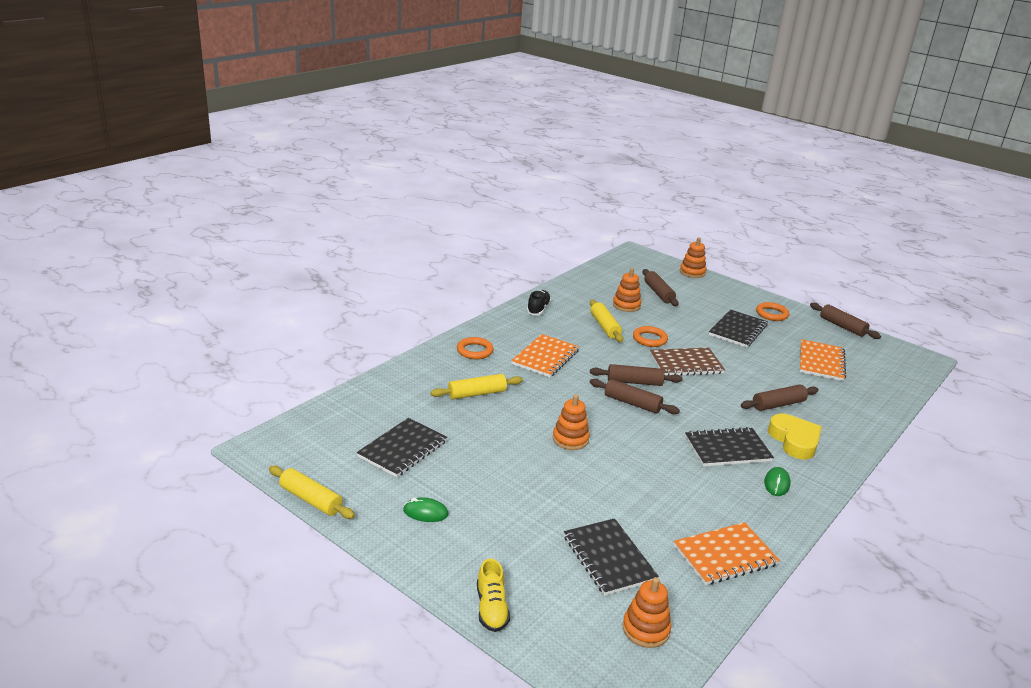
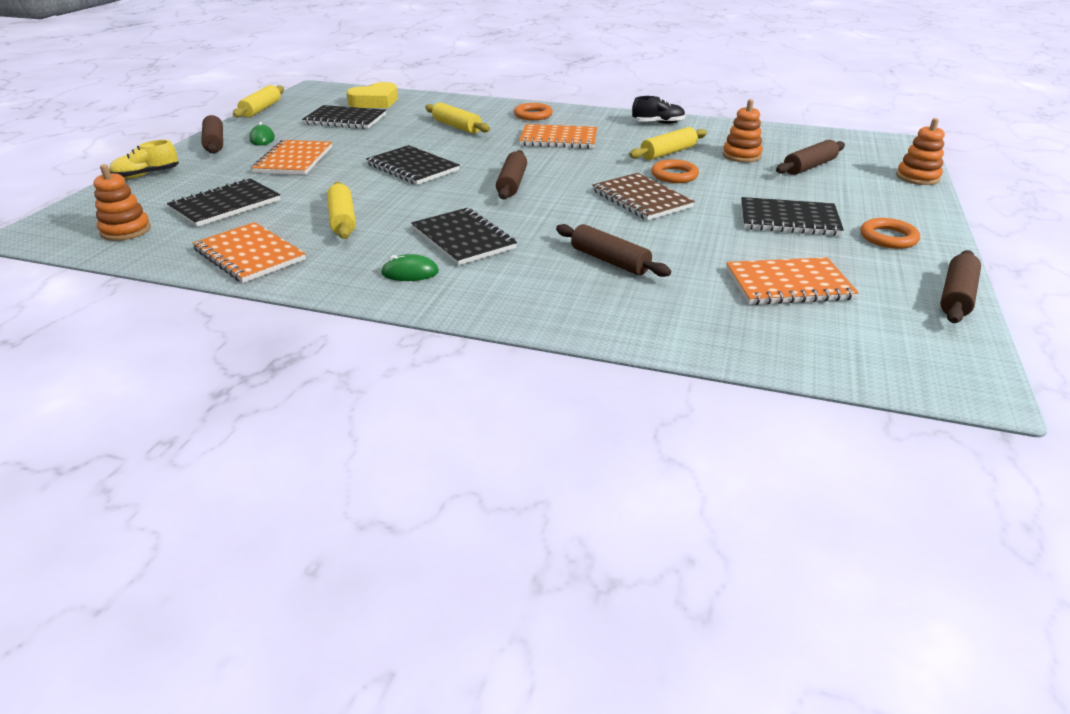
camera: 70 degrees right, 5 degrees up
(508, 501) = (294, 160): none -> orange notebook
(570, 439) = (412, 167): orange stacking toy -> black notebook
(634, 382) = (560, 179): brown rolling pin -> brown rolling pin (214, 143)
(670, 496) = (342, 219): none -> yellow rolling pin
(794, 441) = (524, 278): yellow heart -> yellow heart (375, 102)

